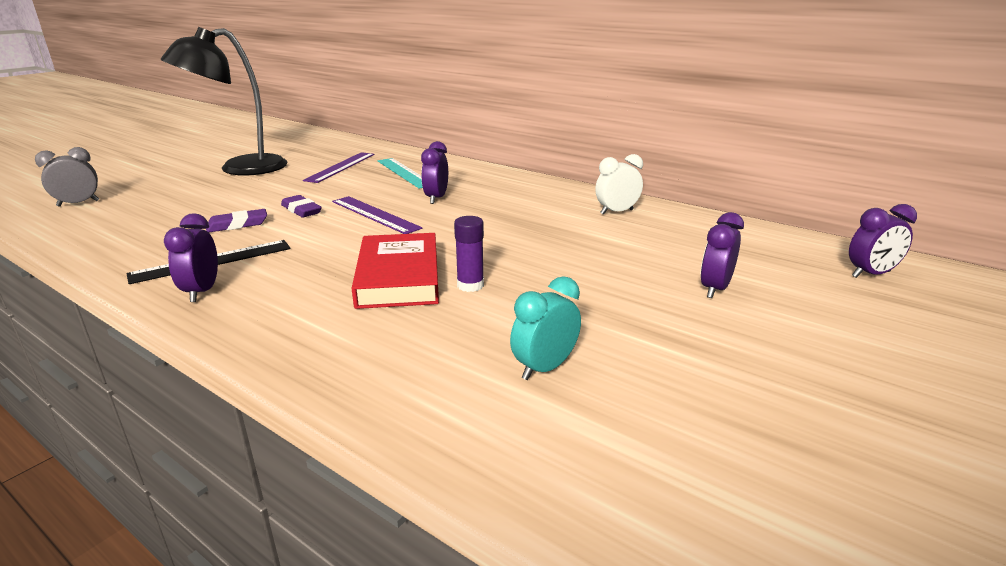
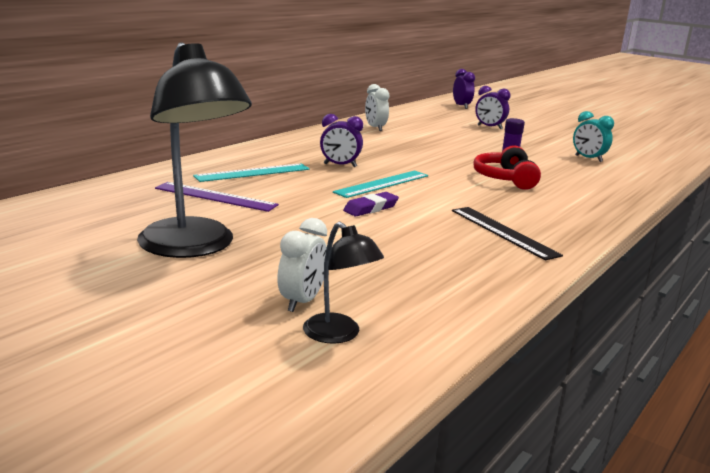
camera: 90 degrees left, 5 degrees down
(78, 203) = (339, 335): grey clock -> black lamp
(132, 194) = (302, 301): none -> white clock
(202, 291) = (558, 229): purple clock -> none
(237, 225) = (415, 230): purple eraser -> none
(374, 214) = (382, 184): purple ruler -> turquoise ruler
(399, 277) = (505, 179): red book -> red headphones

